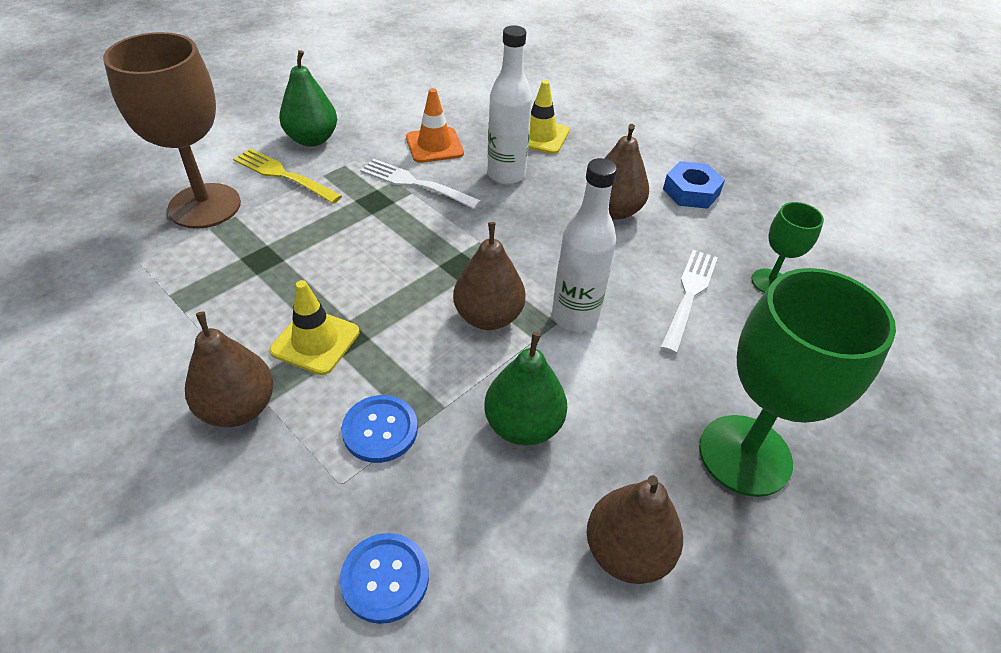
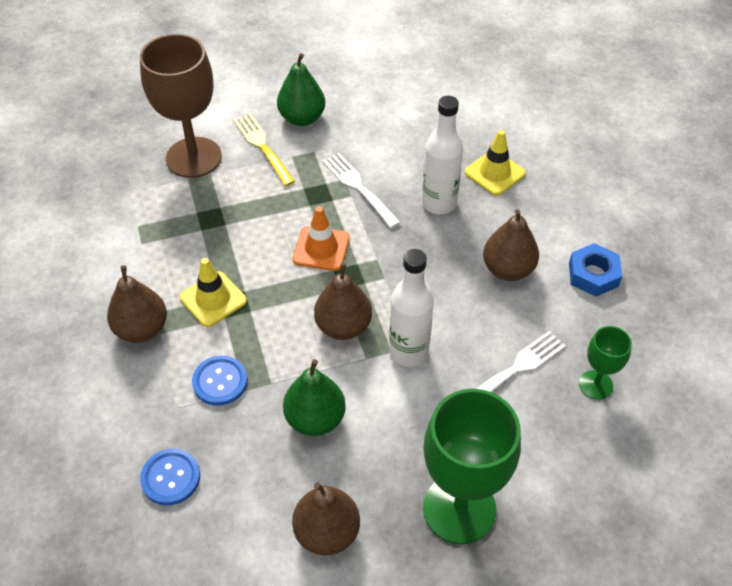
camera: 30 degrees right, 5 degrees up
(434, 145) = (396, 154): orange traffic cone -> orange traffic cone (321, 249)

